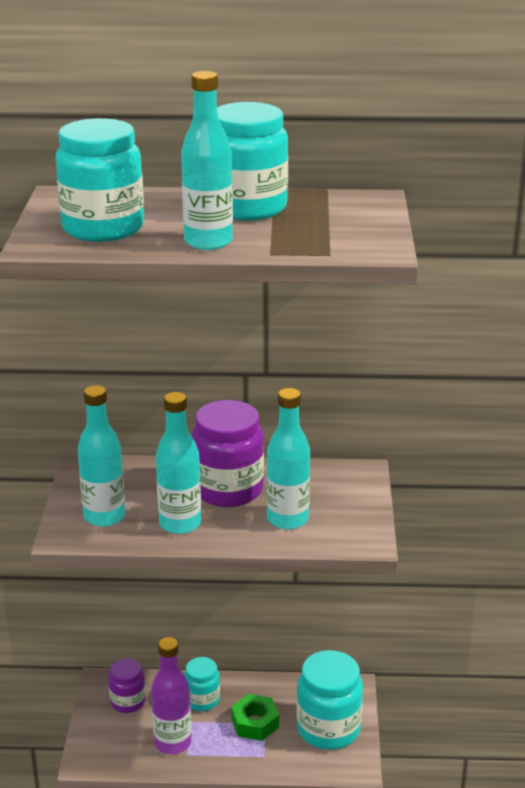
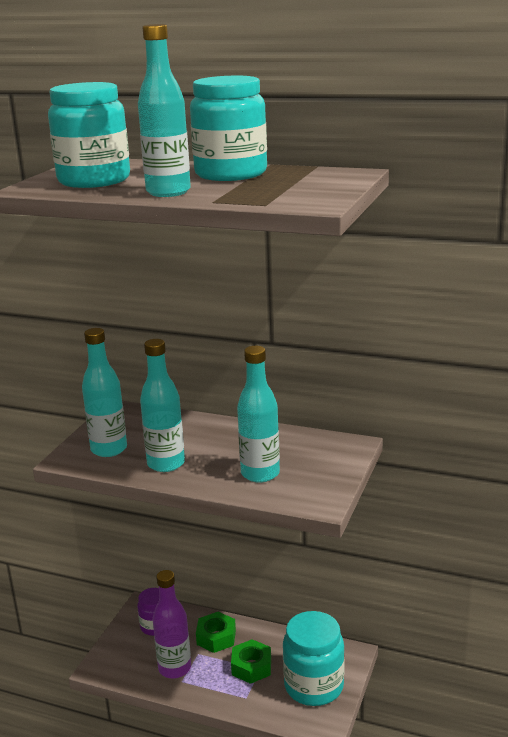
camera: 20 degrees right, 5 degrees down
(202, 700) = (216, 637): turquoise jar -> green nut
(228, 490) = (224, 443): purple jar -> none

